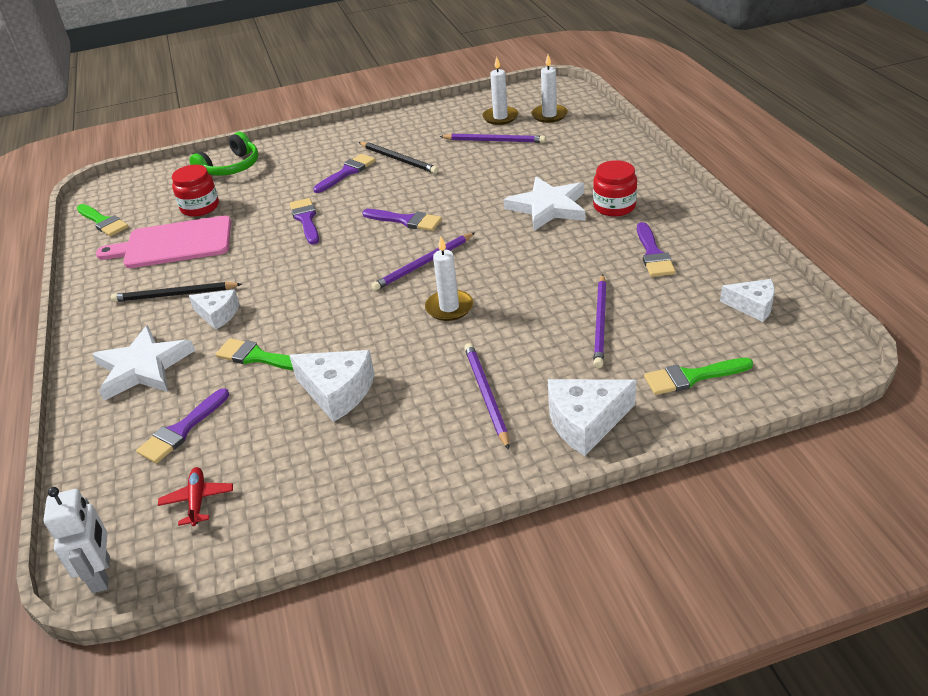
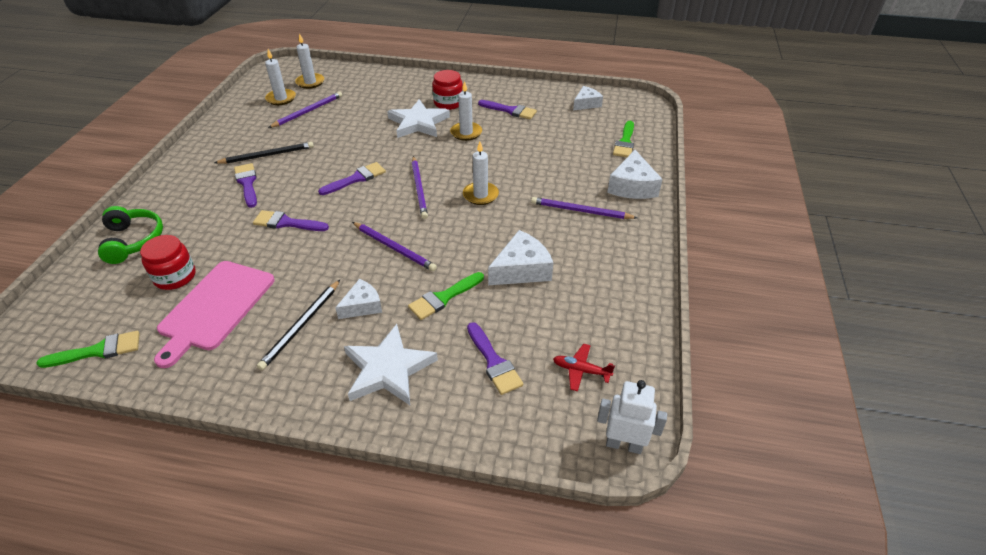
camera: 65 degrees left, 5 degrees up
(564, 245) = (466, 133): none -> white candle
(600, 323) = (553, 150): purple pencil -> purple pencil (394, 248)

